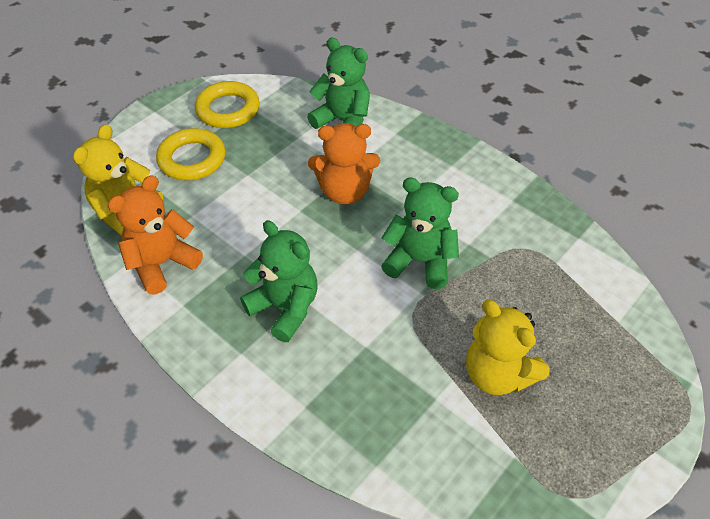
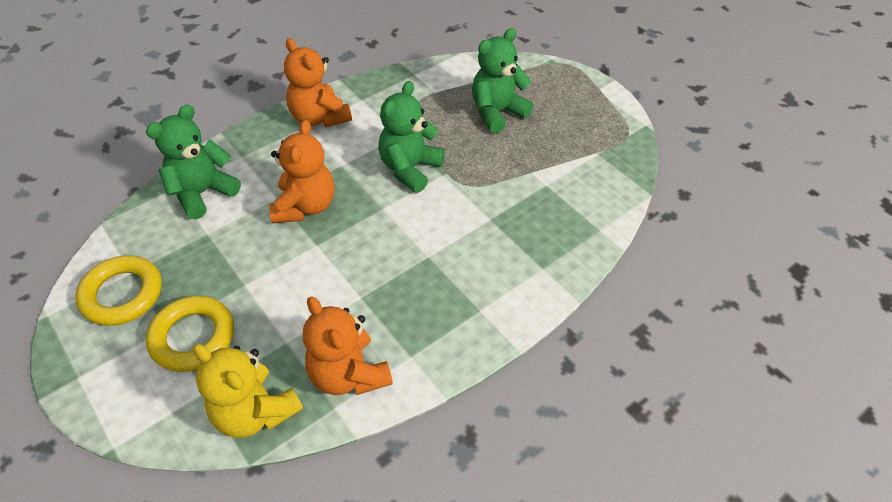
camera: 80 degrees left, 0 degrees up
(285, 308) = (436, 270): green teddy bear -> green teddy bear (497, 112)
(469, 173) = (319, 118): none -> orange teddy bear
(497, 374) = (530, 146): yellow teddy bear -> none

